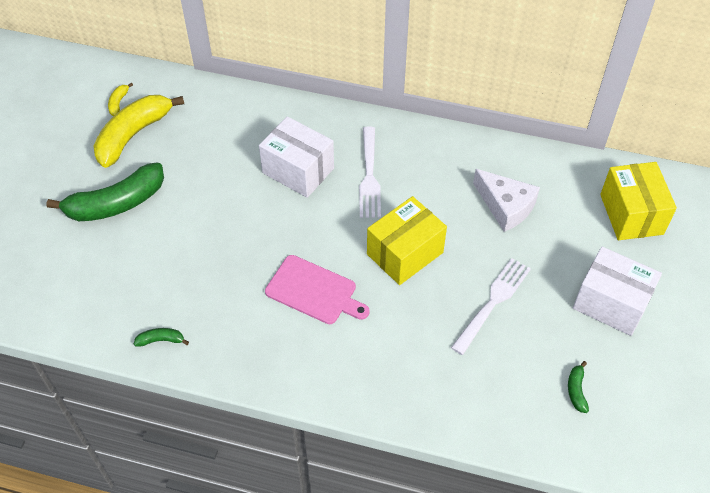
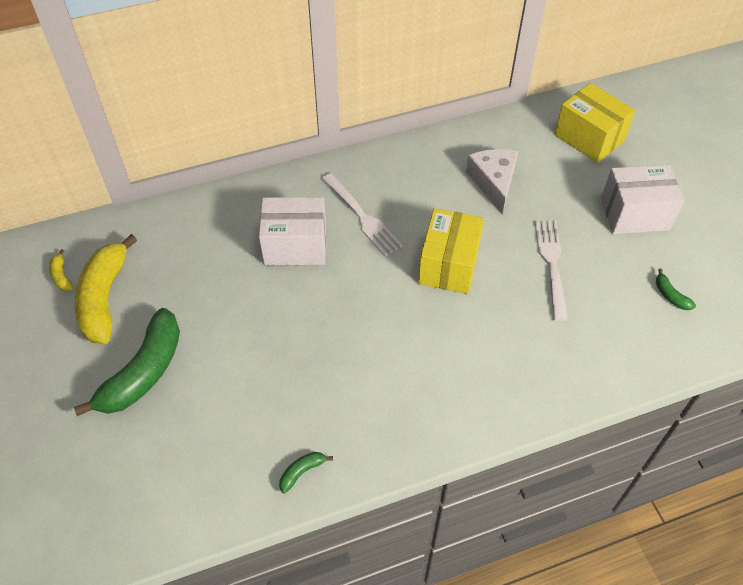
camera: 35 degrees left, 0 degrees up
(314, 291) = (402, 341): pink cutting board -> none
(505, 206) = (493, 182): white cheese -> white cheese turned 105 degrees counterclockwise

